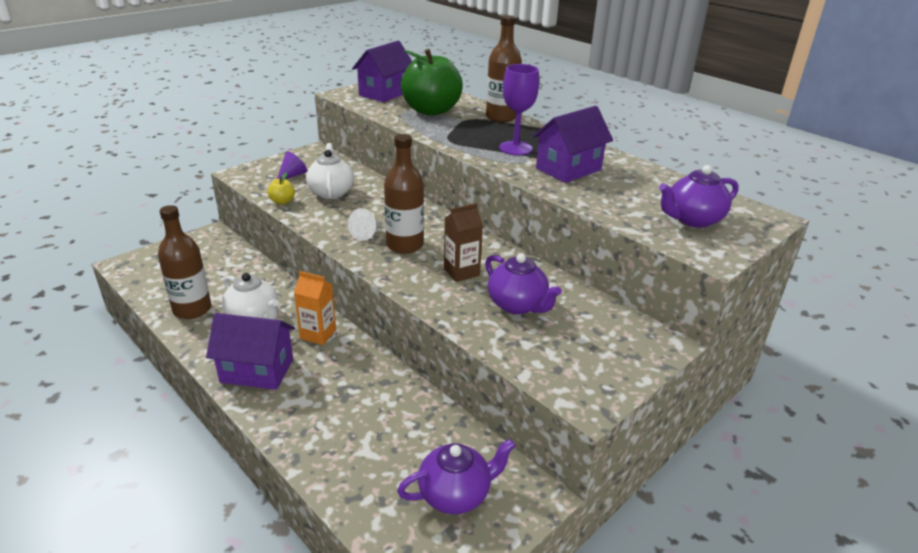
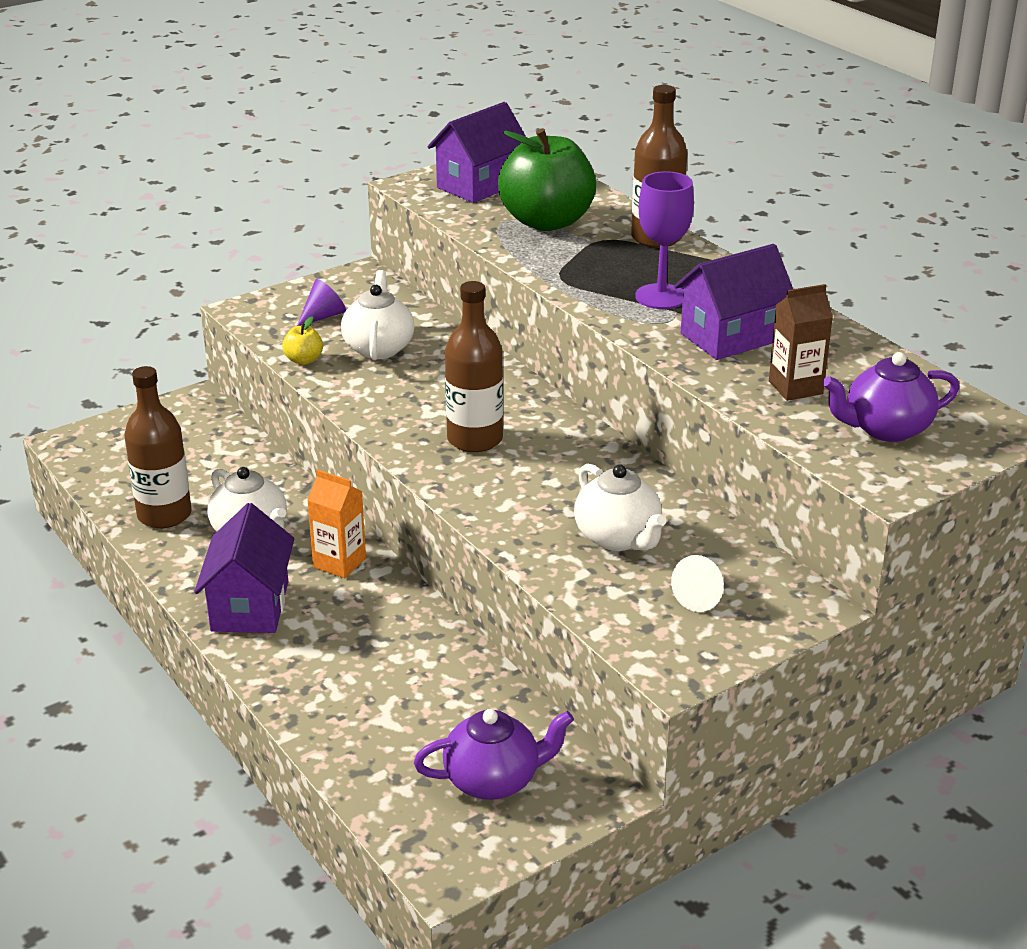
camera: 10 degrees right, 0 degrees up
(257, 370) = (250, 606): purple house -> purple house turned 75 degrees clockwise
(366, 234) = (421, 419): white cone -> white cone (702, 597)
(461, 272) = (549, 485): brown carton -> brown carton (795, 387)
(517, 305) = (618, 538): purple teapot -> white teapot

